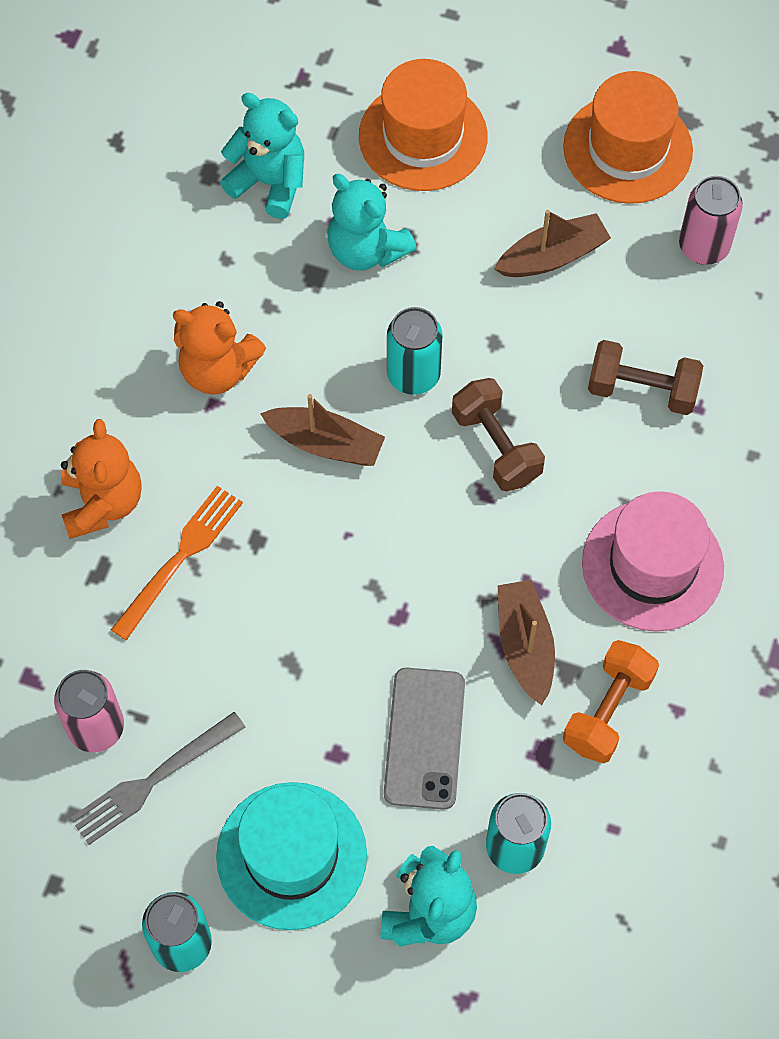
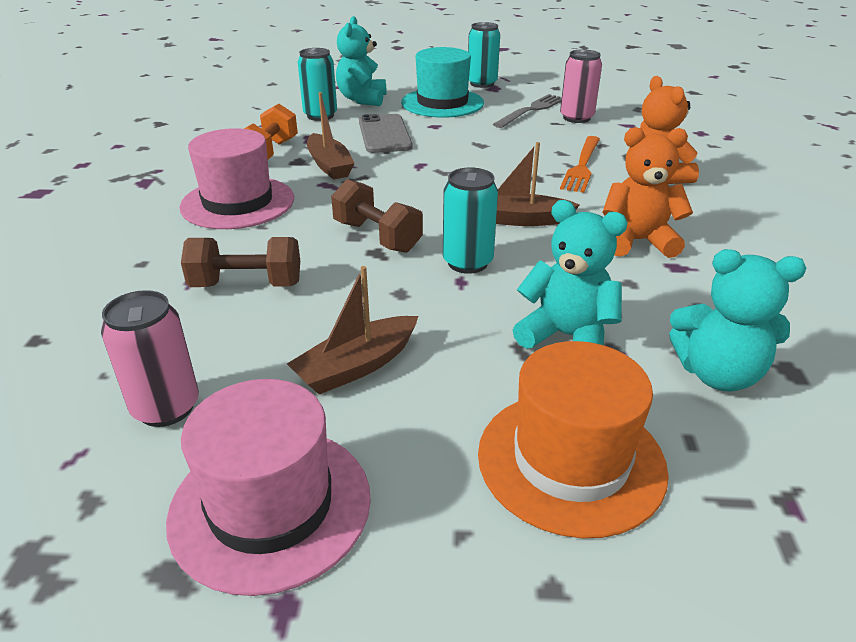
camera: 165 degrees right, 30 degrees down
(627, 149) = (270, 506): orange hat -> pink hat

